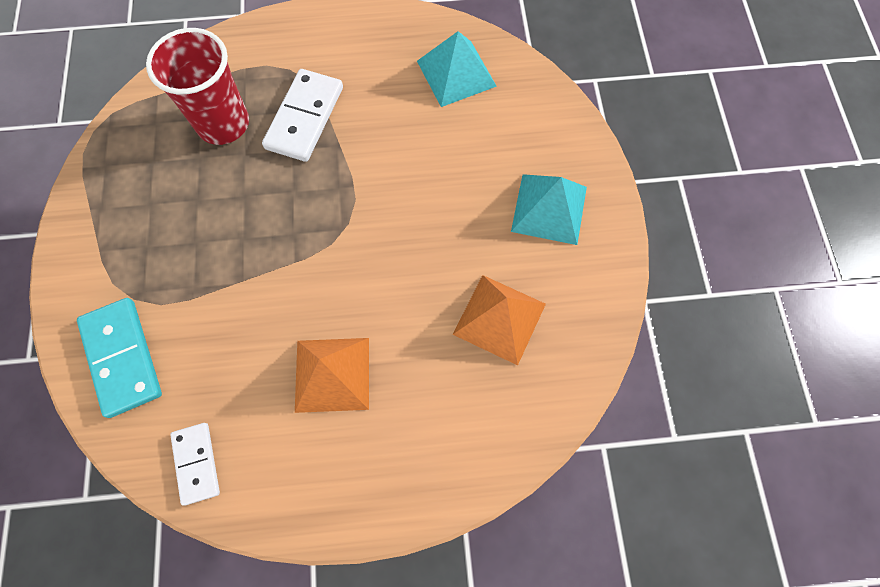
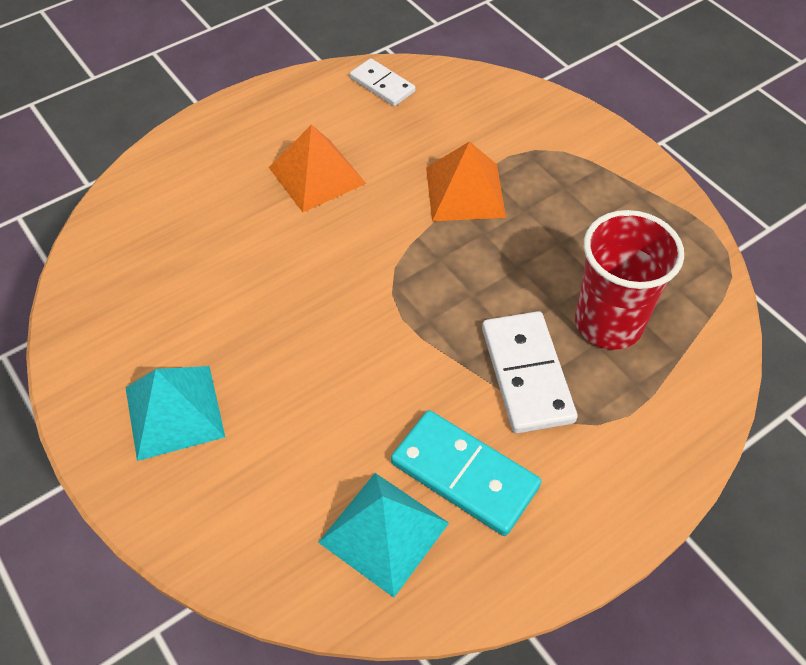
camera: 150 degrees right, 15 degrees down
(122, 358) = (501, 113): turquoise domino -> turquoise domino (465, 474)
(499, 318) = (182, 281): orange pyramid -> orange pyramid (465, 192)

